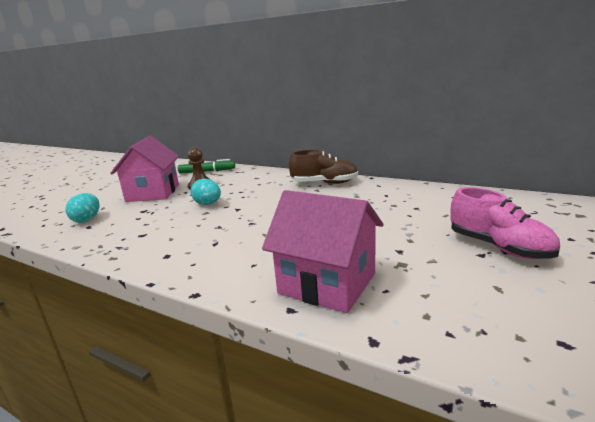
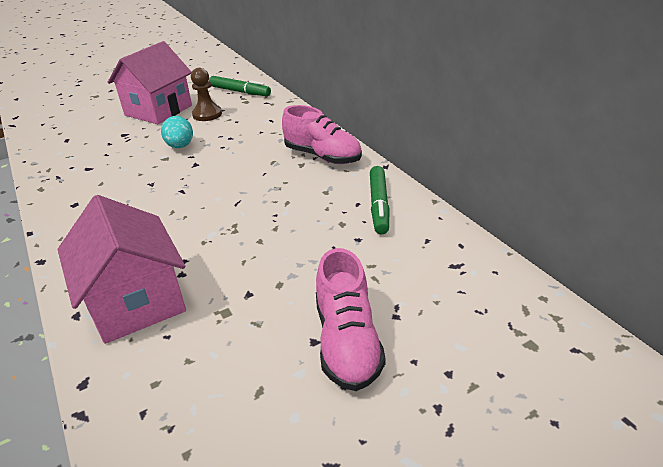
camera: 30 degrees right, 15 degrees up
(87, 220) = (74, 130): turquoise egg -> none
(324, 183) = (322, 156): brown shoe -> pink shoe
(400, 192) = (379, 205): none -> green marker

